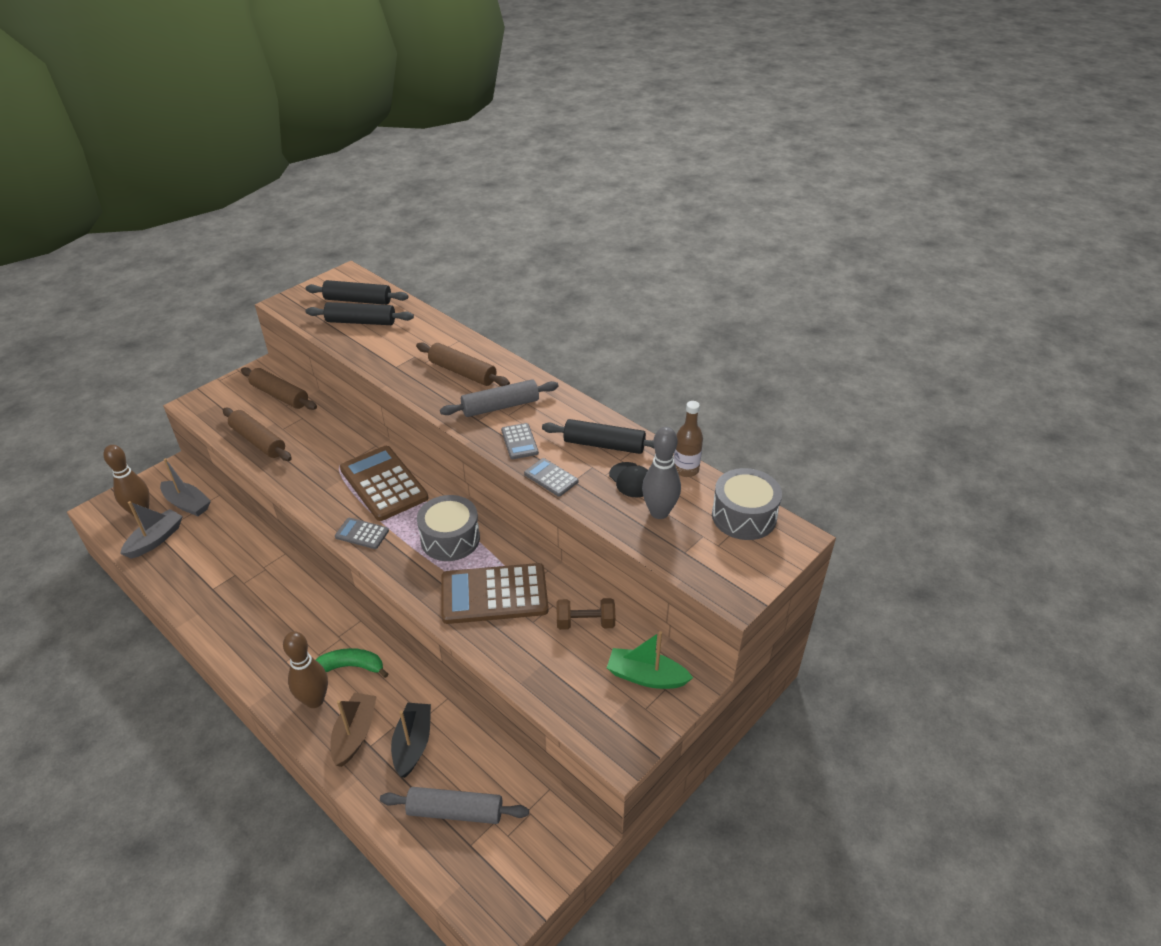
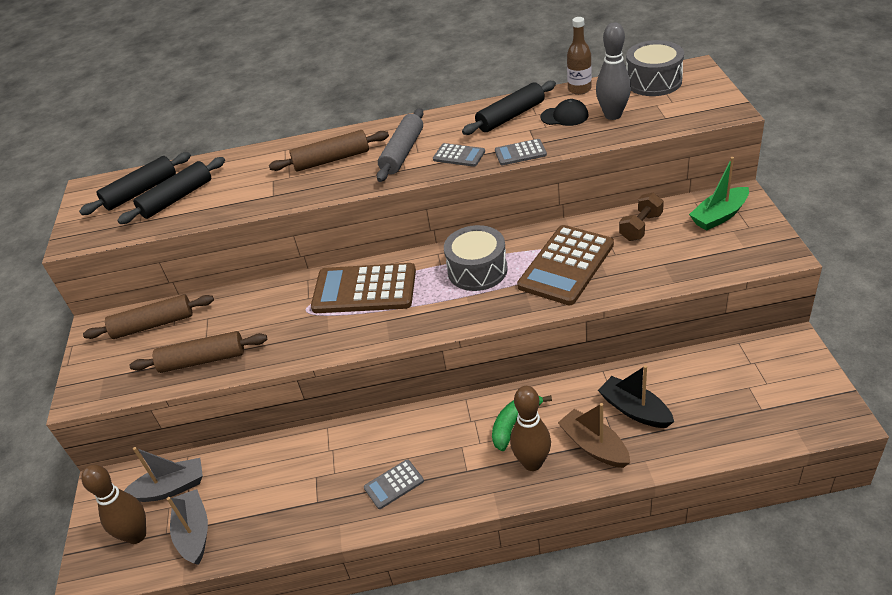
camera: 45 degrees left, 0 degrees up
(362, 534) = (414, 323): grey calculator -> grey calculator (394, 484)
(455, 811) = (723, 406): grey rolling pin -> none

